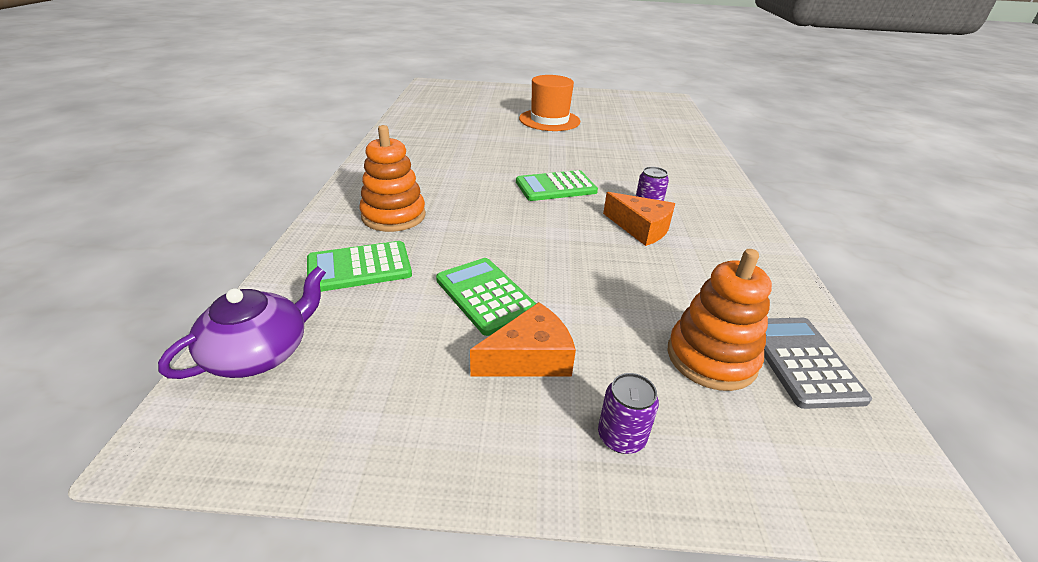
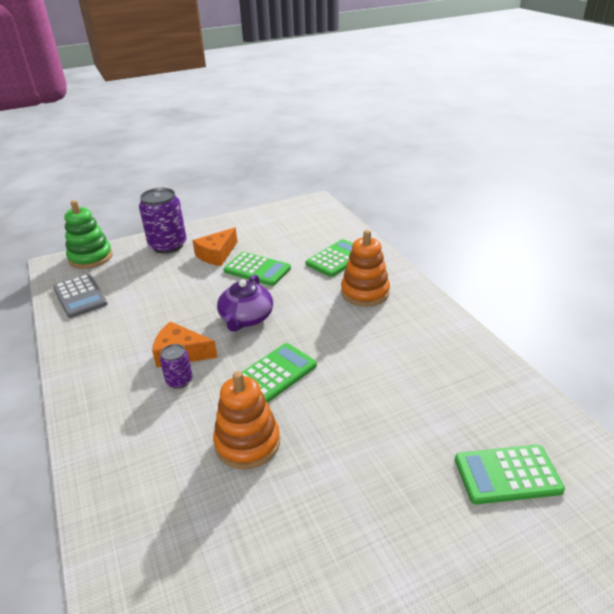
camera: 155 degrees right, 0 degrees up
(260, 352) = (326, 222): purple teapot -> purple teapot (246, 318)
(464, 117) = (507, 474): none -> green calculator
(549, 120) = (390, 540): orange hat -> none
(621, 437) = (168, 245): purple can -> purple can, size x1.96
(711, 358) = (129, 282): orange stacking toy -> orange stacking toy (247, 443)
(821, 481) = (90, 257): none -> green stacking toy

